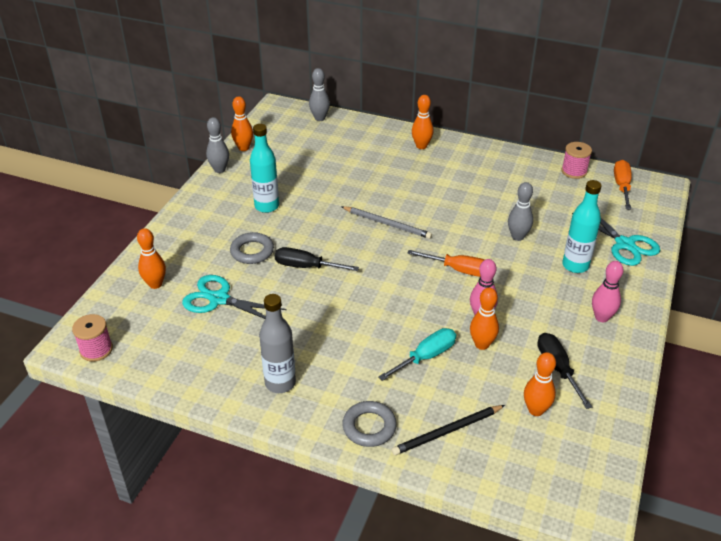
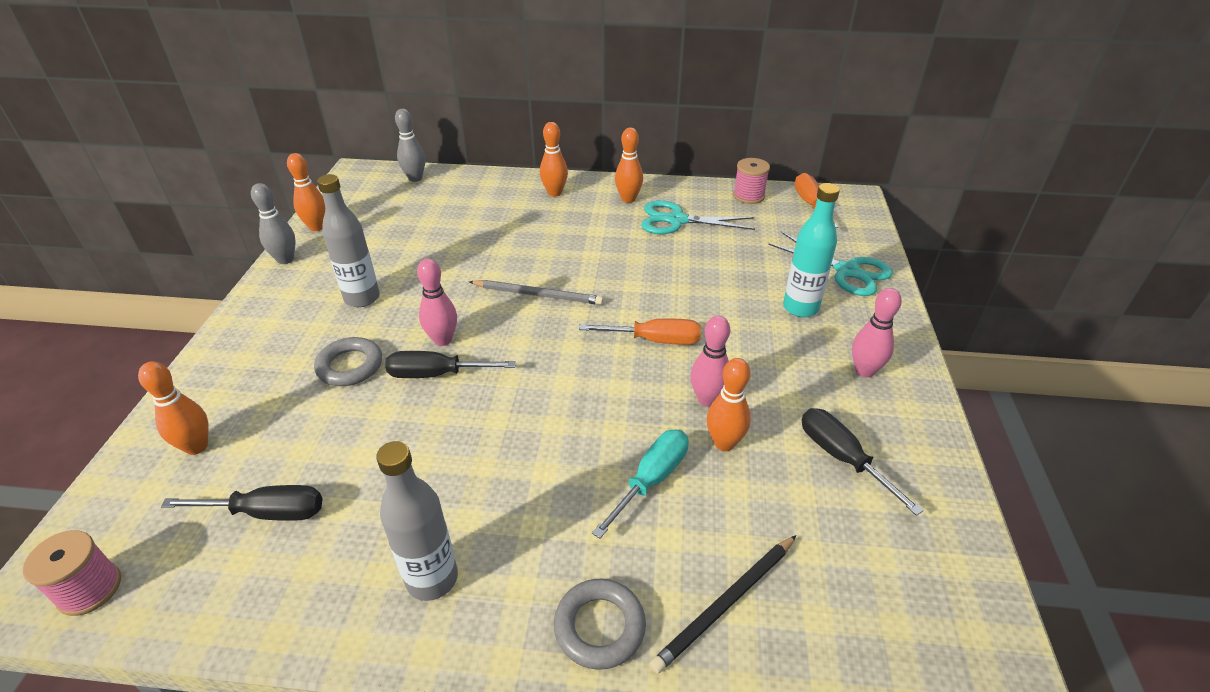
camera: 15 degrees left, 0 degrees up
(192, 329) = (267, 512): none -> black screwdriver
(219, 299) = (306, 451): turquoise scissors -> turquoise scissors (676, 220)
(267, 206) = (362, 298): turquoise bottle -> grey bottle
(315, 244) = (443, 340): none -> pink bowling pin
(517, 237) = (714, 283): grey bowling pin -> none
(535, 410) = (841, 532): orange bowling pin -> orange bowling pin (628, 199)

